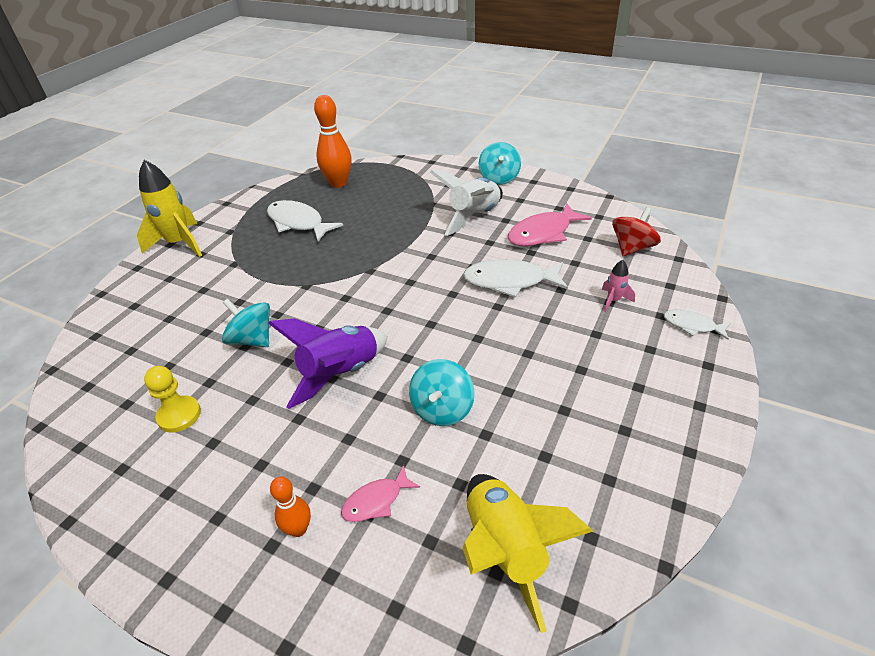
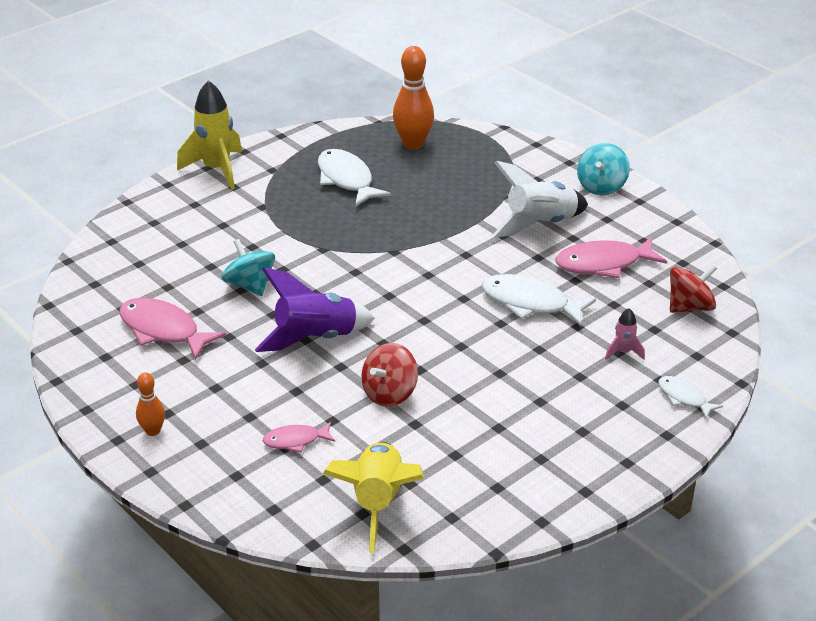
camera: 20 degrees right, 5 degrees down
(179, 415) = (163, 330): yellow pawn -> pink fish
(298, 529) = (226, 439): orange bowling pin -> orange bowling pin (153, 431)
(442, 409) = (389, 393): turquoise spinning top -> red spinning top

